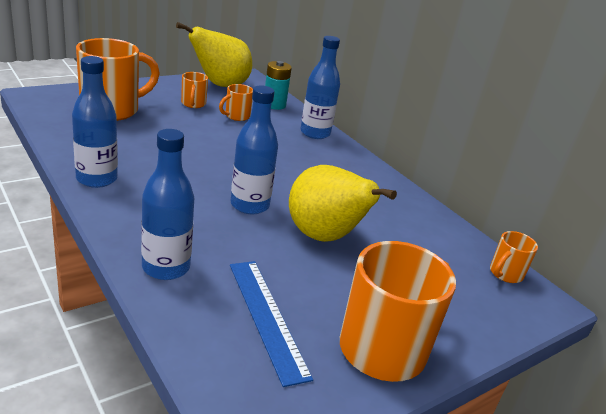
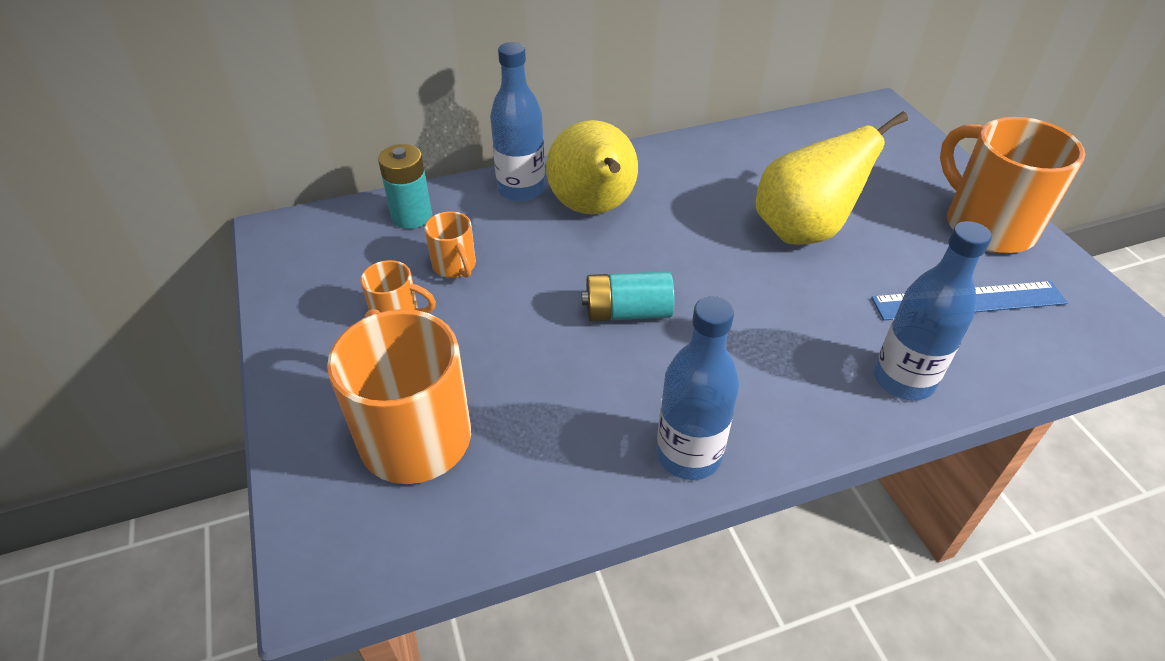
camera: 70 degrees left, 15 degrees up
(212, 164) = (627, 312): none -> turquoise battery
(220, 85) = (312, 272): yellow pear -> yellow pear (593, 209)
(249, 205) = (741, 286): blue bottle -> none
(505, 274) = (842, 119): orange mug -> none

